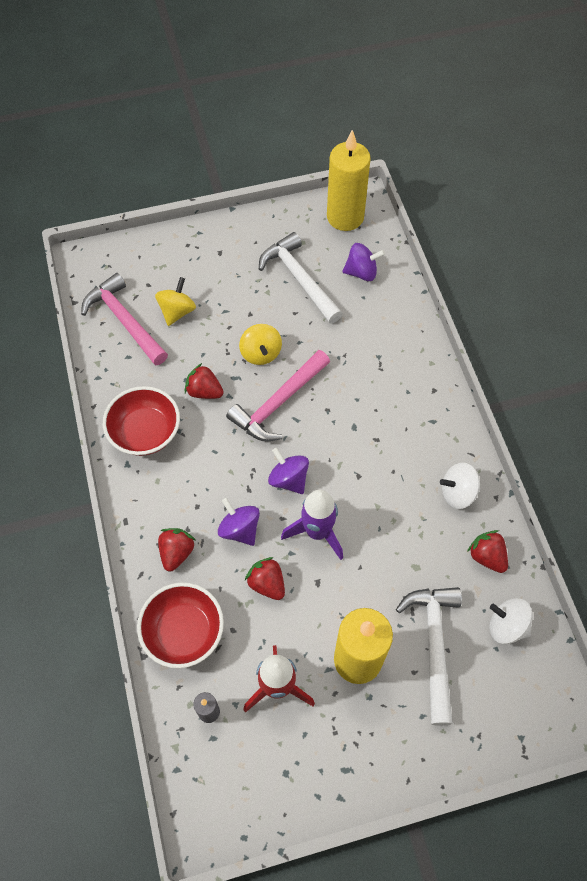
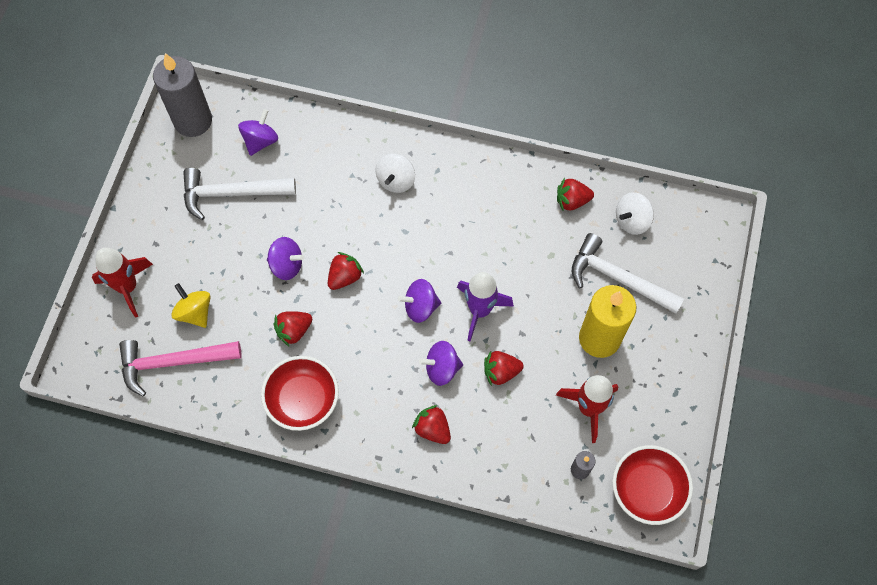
camera: 60 degrees left, 5 degrees up
(170, 255) = (128, 287): none -> red rocket
(183, 632) = (504, 457): red bowl -> red bowl (647, 490)
(261, 353) = (286, 265): yellow spinning top -> purple spinning top
(278, 403) = (345, 277): pink hammer -> red strawberry
(345, 217) = (193, 121): yellow candle -> grey candle
(457, 493) = (509, 189): white spinning top -> white spinning top (396, 180)

